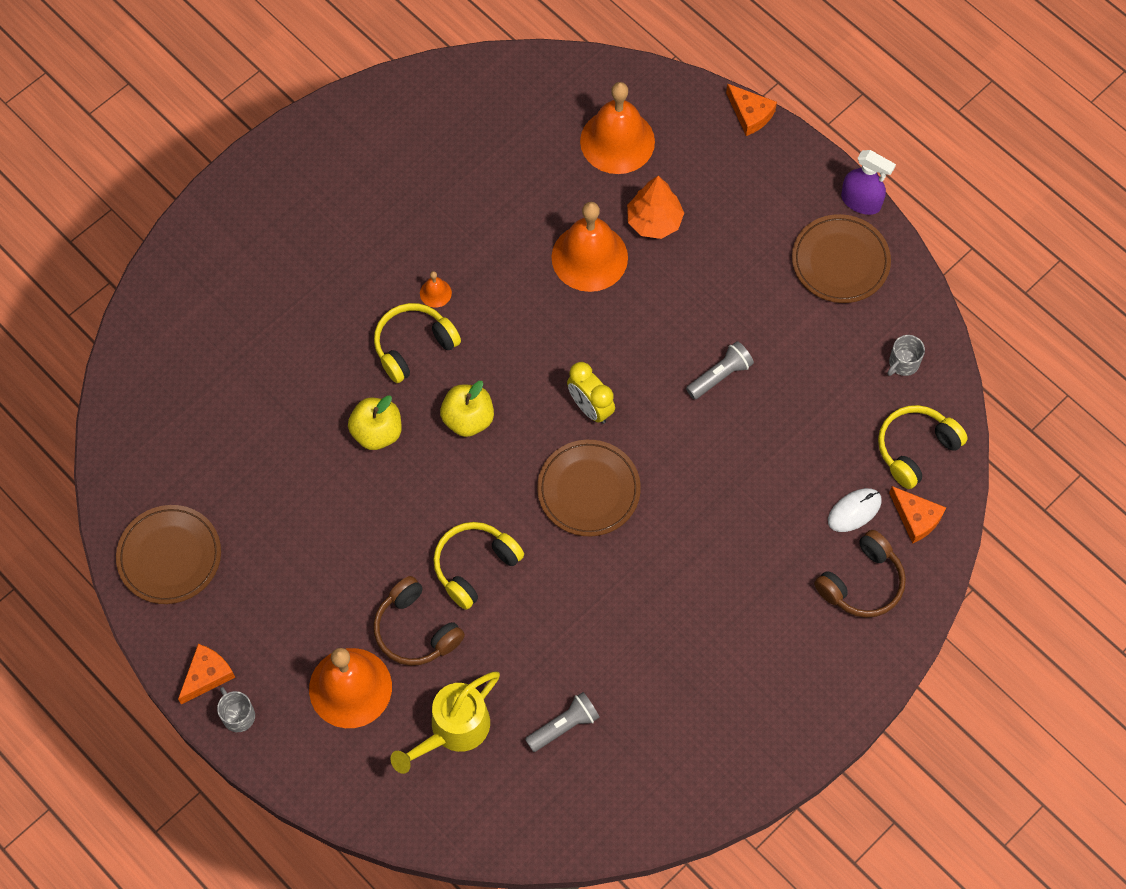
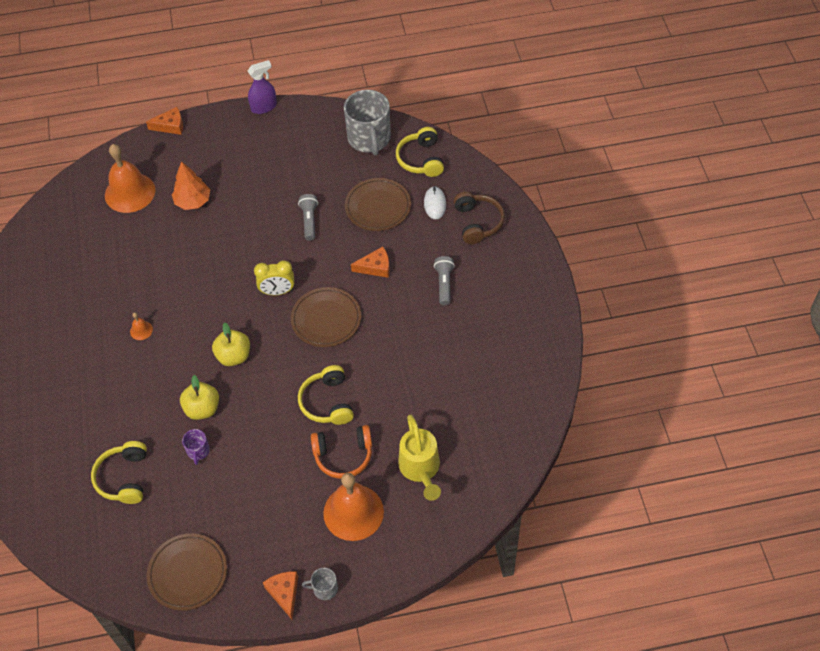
camera: 55 degrees left, 10 degrees down
(321, 465) = (198, 451): none -> purple mug
(413, 346) = (164, 360): yellow headphones -> yellow headphones (124, 478)
(416, 630) = (343, 455): brown headphones -> orange headphones
(564, 726) = (459, 409): grey flashlight -> grey flashlight (444, 284)
(589, 257) = (187, 243): orange bell -> none
(840, 261) = (289, 134): brown plate -> brown plate (378, 207)
(903, 363) = (369, 138): grey mug -> grey mug, size x2.23
(916, 518) = (459, 180): orange cheese -> orange cheese (375, 267)

